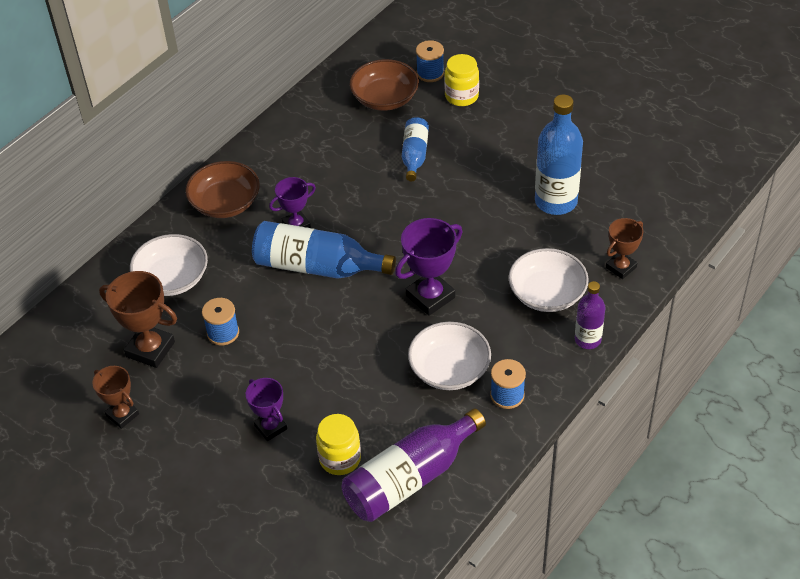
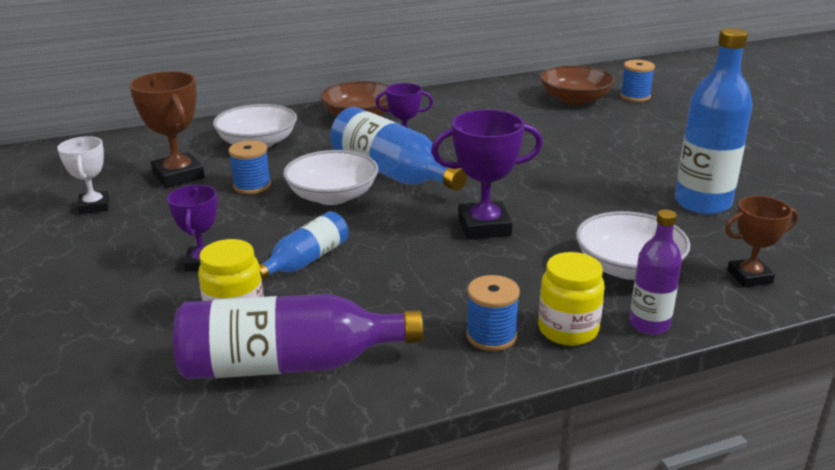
camera: 30 degrees right, 20 degrees down
(122, 415) = (94, 206): brown trophy -> white trophy
(414, 155) = (569, 135): blue bottle -> blue bottle (306, 261)
(449, 369) = (444, 288): white bowl -> white bowl (332, 196)
(461, 96) = (655, 115): yellow jar -> yellow jar (568, 330)

